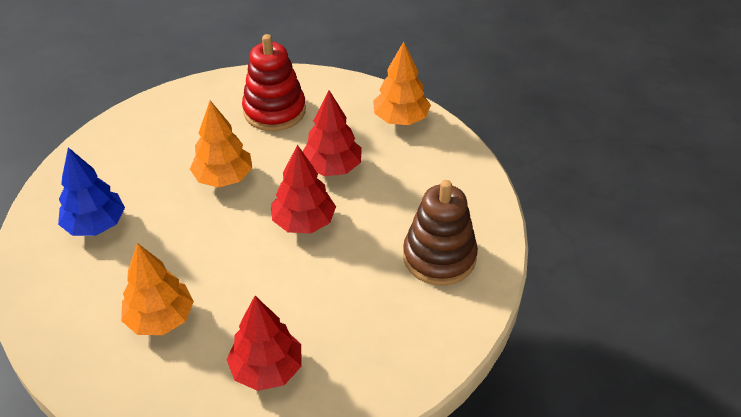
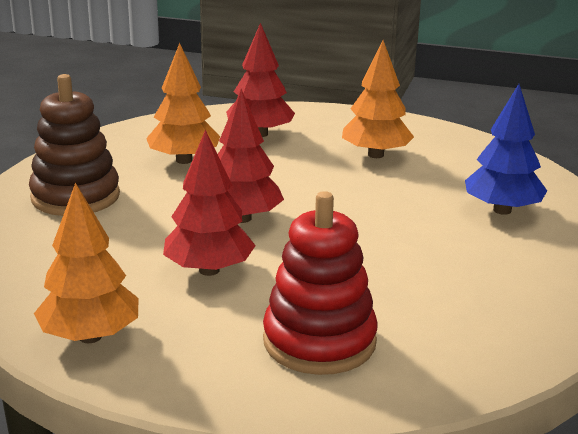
camera: 175 degrees right, 20 degrees down
(223, 178) = (365, 255): orange tree -> orange tree (184, 160)

